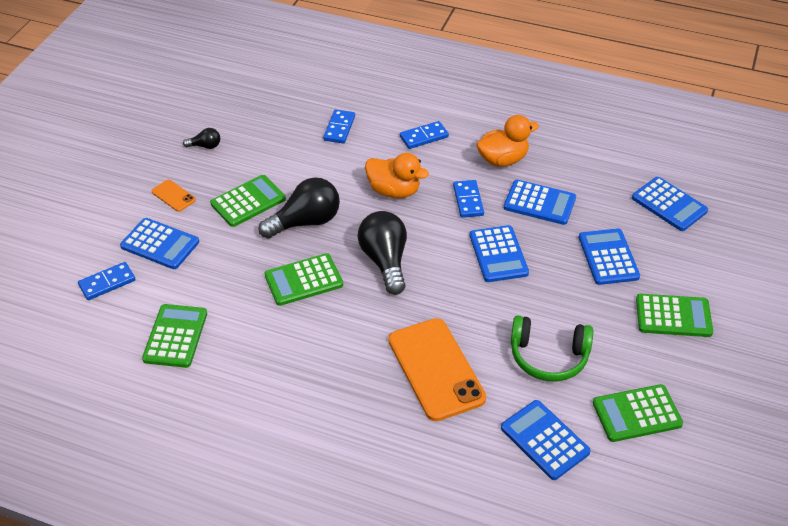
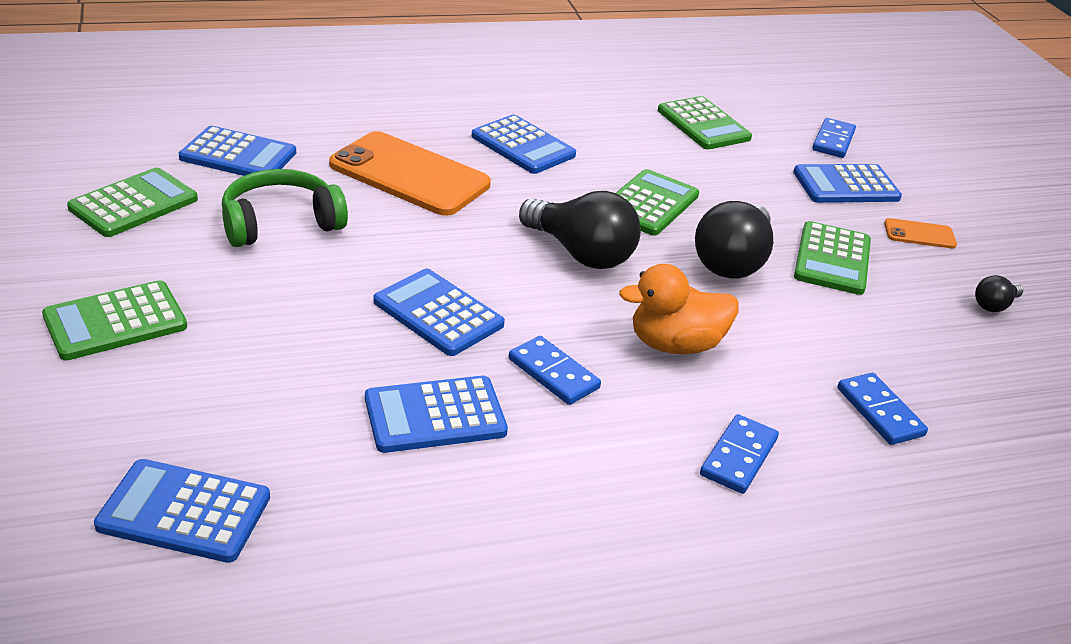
camera: 140 degrees right, 10 degrees down
(503, 159) = (564, 472): orange duck -> none
(608, 257) = (261, 369): blue calculator -> blue calculator (523, 146)

